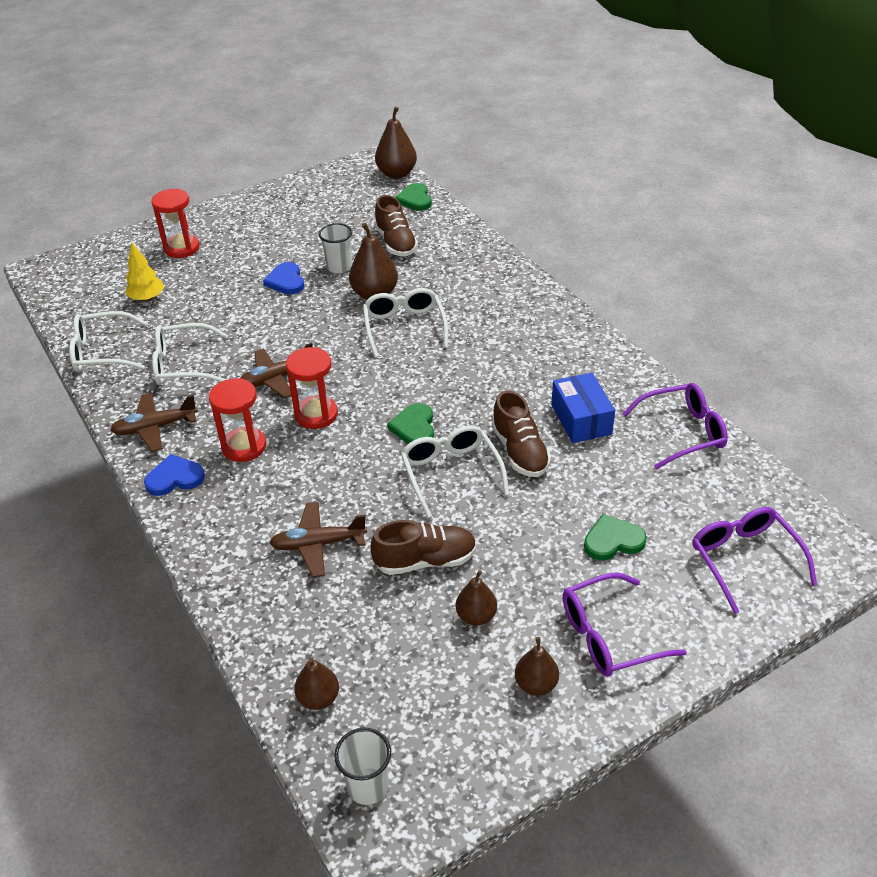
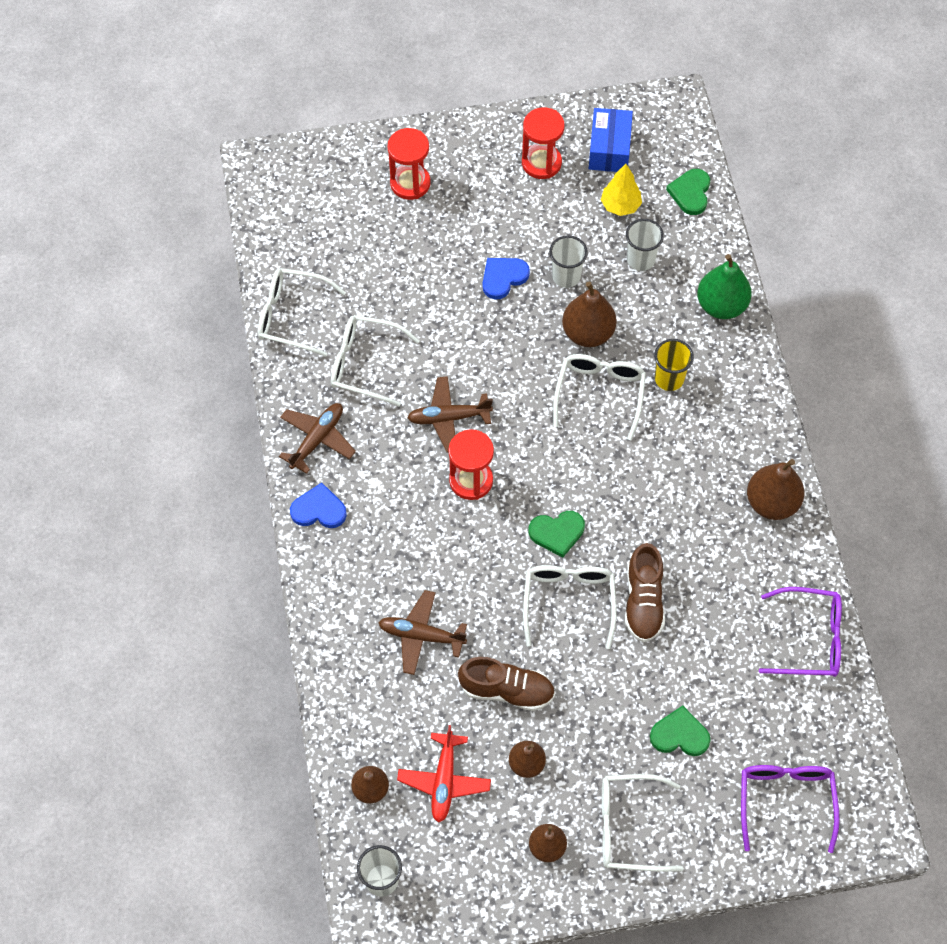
camera: 20 degrees right, 20 degrees up
(147, 298) = (354, 252): yellow tree -> yellow tree (620, 206)
(155, 427) = (317, 439): brown plane -> brown plane turned 120 degrees clockwise
(244, 446) = (391, 495): red hourglass -> red hourglass (541, 163)
(286, 281) = (503, 278): blue heart -> blue heart turned 45 degrees clockwise
(396, 174) = (687, 139): brown pear -> brown pear (772, 503)
(396, 243) = (640, 259): brown shoe -> white cup
(397, 661) = (444, 781): none -> red plane
(414, 427) = (557, 533): green heart -> green heart turned 120 degrees counterclockwise
(458, 303) = (669, 379): none -> yellow cup
(475, 251) = (721, 305): none -> green pear
(581, 419) = (720, 585): blue box -> blue box (609, 149)
(609, 635) = (628, 827): purple glasses -> white glasses

